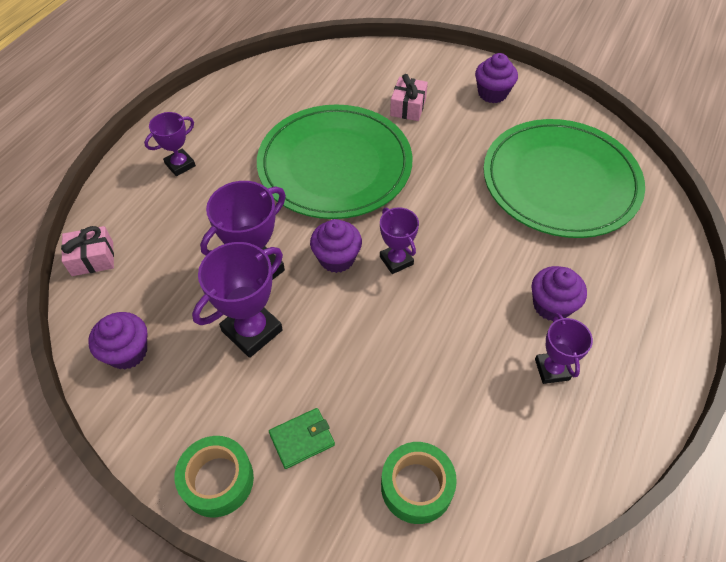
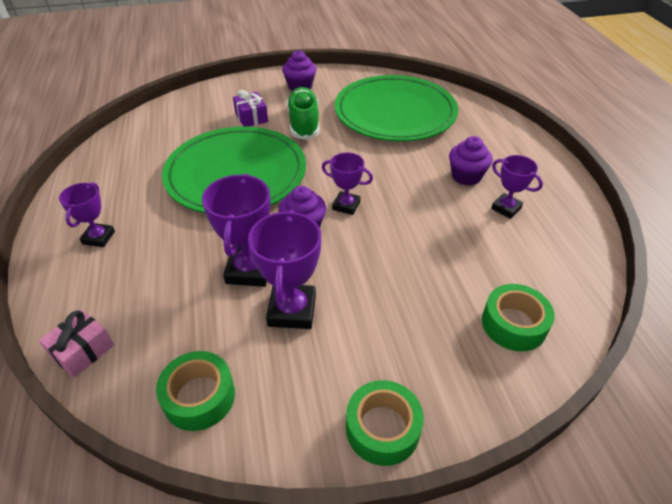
camera: 40 degrees left, 10 degrees down
(127, 352) = (199, 397): purple cupcake -> green tape
(302, 439) = (410, 353): green wallet -> none
(408, 107) = (251, 117): pink gift -> purple gift
(450, 142) = (303, 123): none -> green shoe

